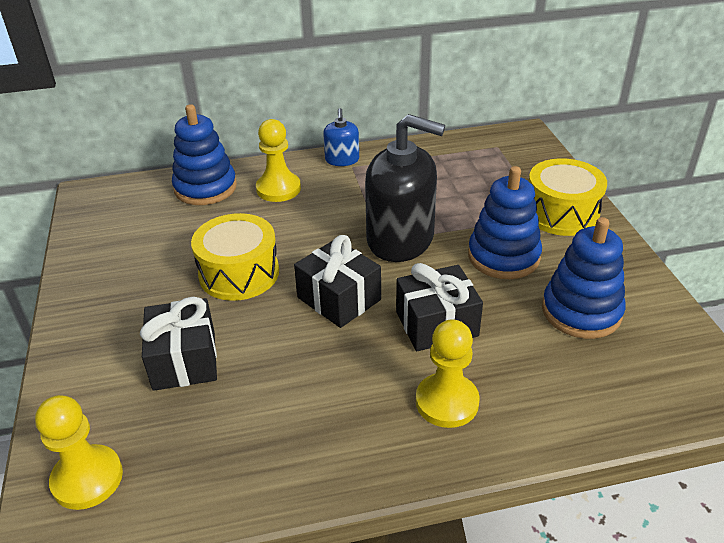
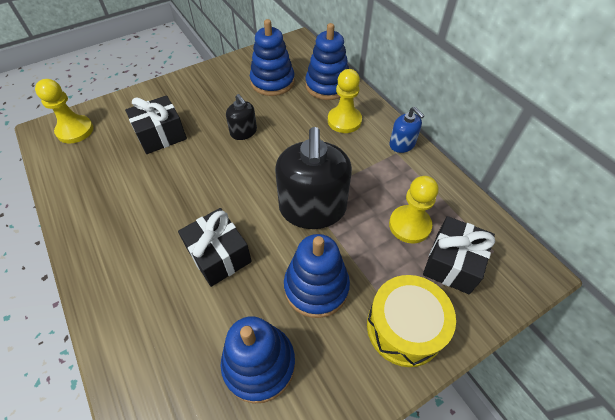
camera: 70 degrees right, 15 degrees up
(157, 231) = (272, 82): none -> blue stacking toy
(239, 273) = (243, 132): yellow drum -> black soap dispenser
(339, 299) = (232, 190): black gift -> black gift (452, 263)
(342, 160) = (402, 144): blue soap dispenser -> blue soap dispenser turned 105 degrees counterclockwise
(447, 402) = (140, 279): yellow pawn -> yellow pawn (409, 225)

